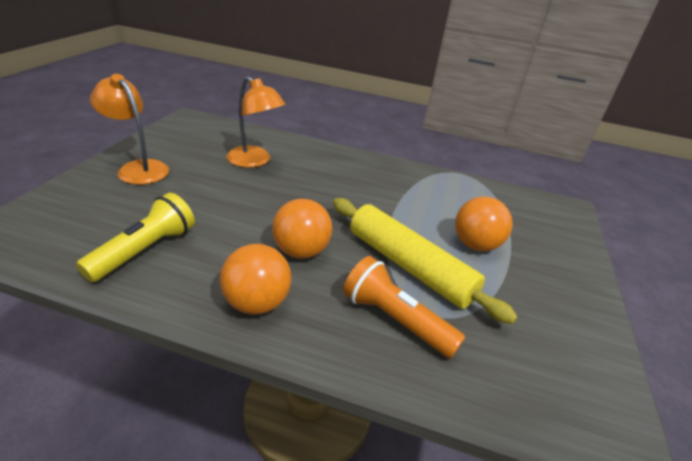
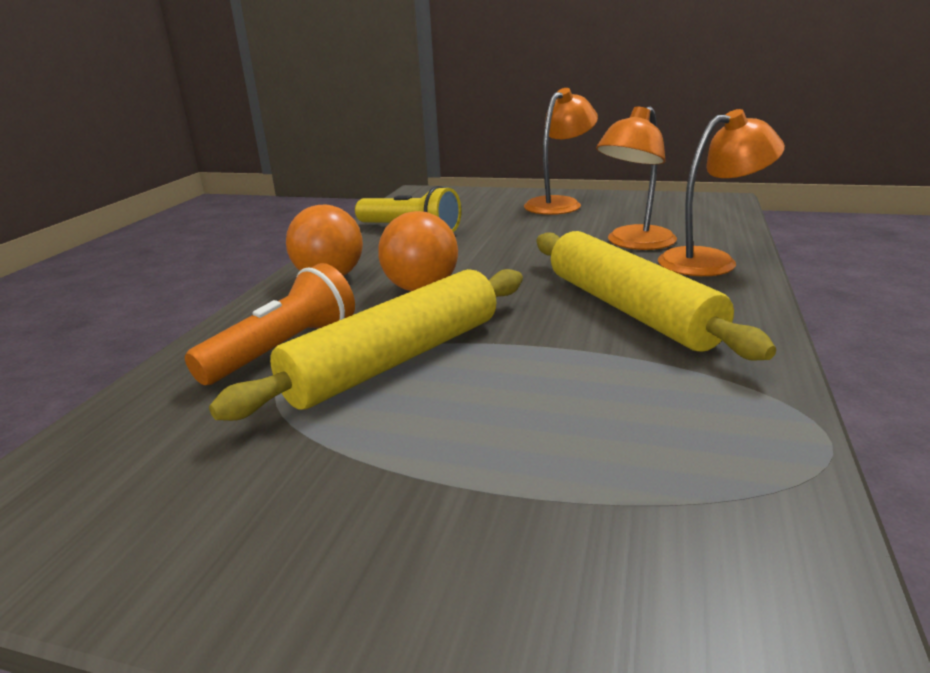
camera: 95 degrees right, 10 degrees down
(295, 148) = (710, 260): none -> orange lamp
(353, 184) = (629, 309): none -> yellow rolling pin
(475, 245) = (473, 433): orange ball -> none

